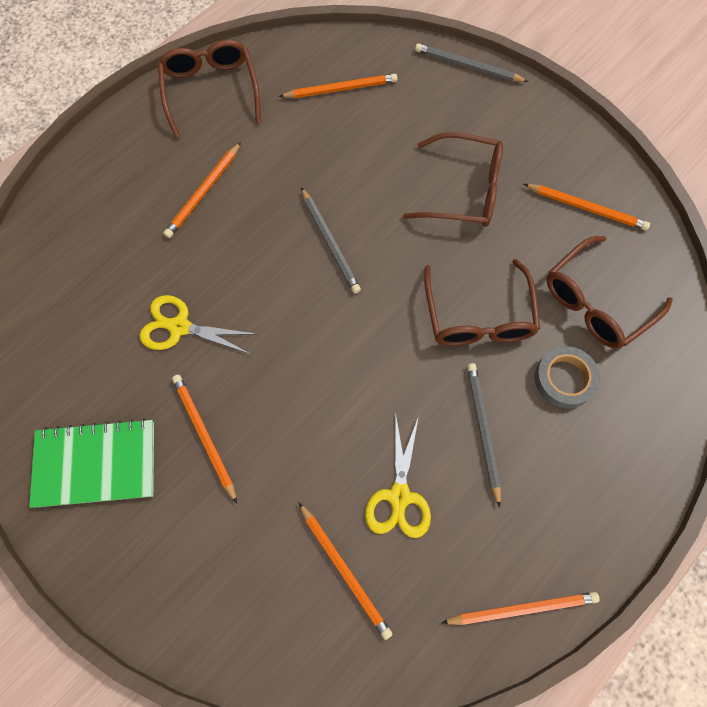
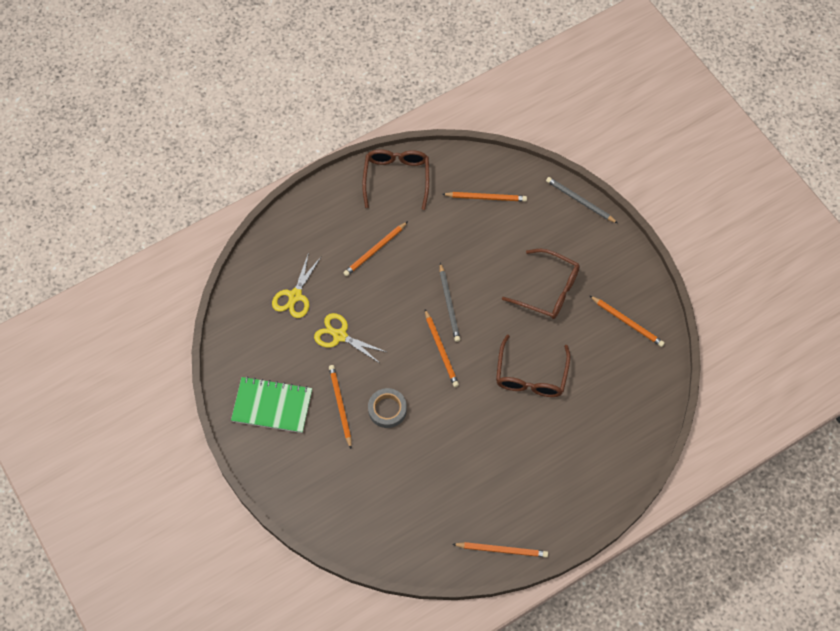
camera: 15 degrees right, 5 degrees down
(345, 571) = (404, 503): orange pencil -> orange pencil (441, 350)
(399, 496) = (448, 470): yellow scissors -> yellow scissors (295, 296)
(482, 430) = (511, 445): grey pencil -> none
(564, 379) = (572, 428): grey tape -> grey tape (387, 409)
(596, 302) = (611, 385): brown glasses -> none

